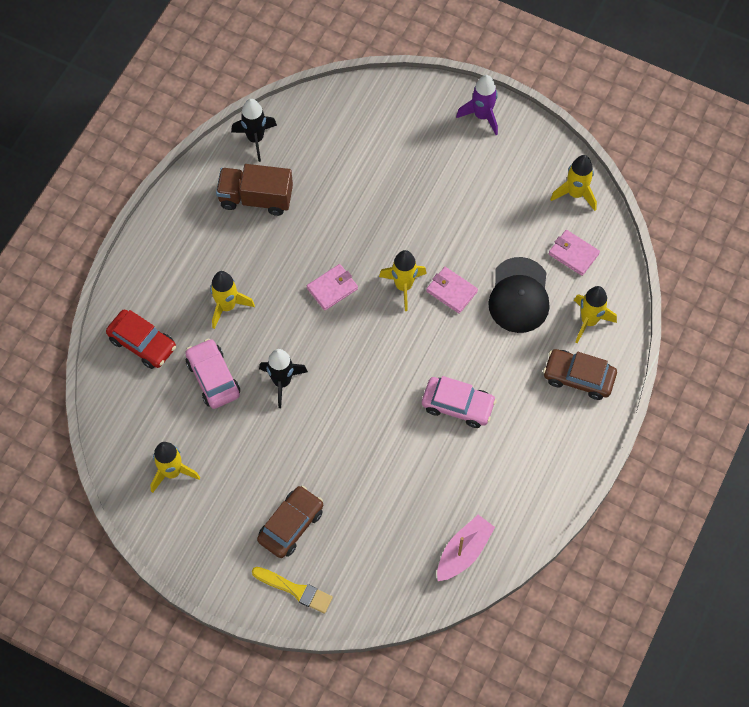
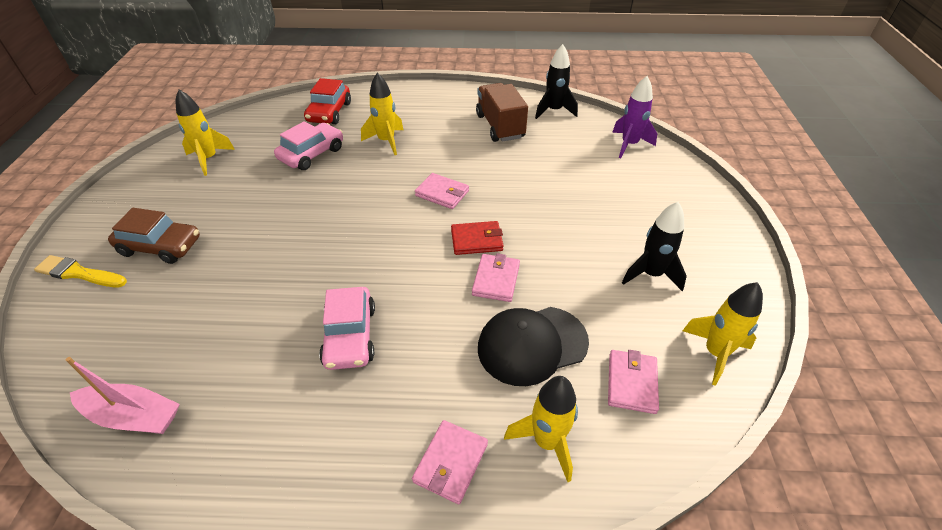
camera: 65 degrees right, 20 degrees down
(282, 382) = (324, 193): black rocket -> black rocket (651, 274)
(295, 590) = (79, 273): yellow brush -> yellow brush turned 105 degrees clockwise
(403, 286) = (476, 240): yellow rocket -> red wallet
(482, 116) = (721, 234): purple rocket -> purple rocket (629, 145)
(578, 377) = (451, 463): brown car -> pink wallet

